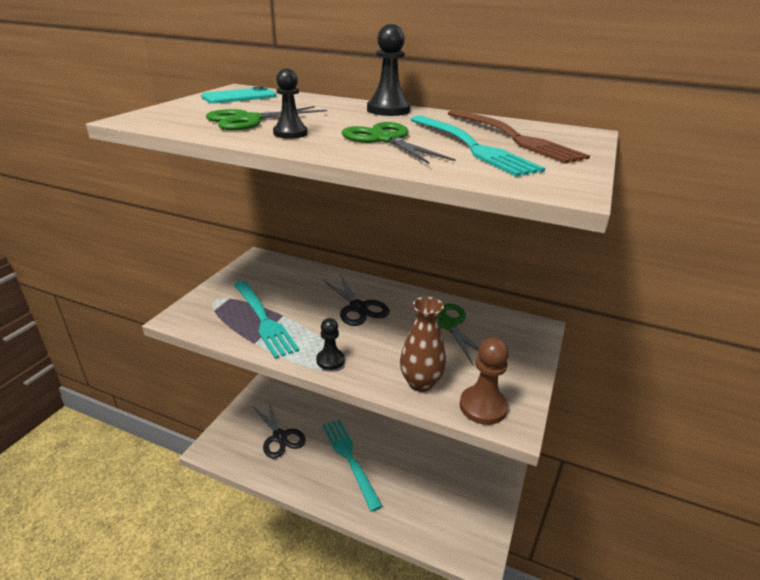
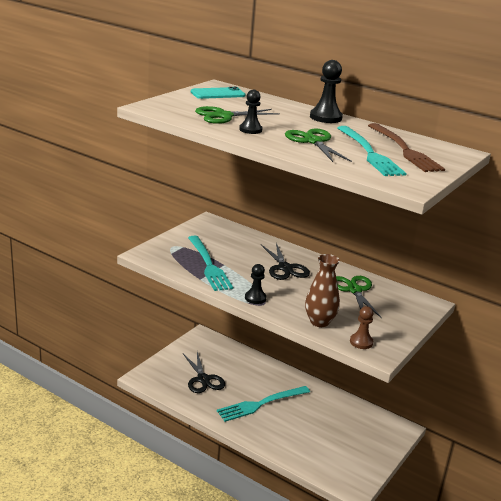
camera: 10 degrees right, 5 degrees down
(349, 458) = (260, 404): turquoise fork -> turquoise fork turned 105 degrees counterclockwise
(483, 406) = (361, 342): brown pawn -> brown pawn, size x0.66

